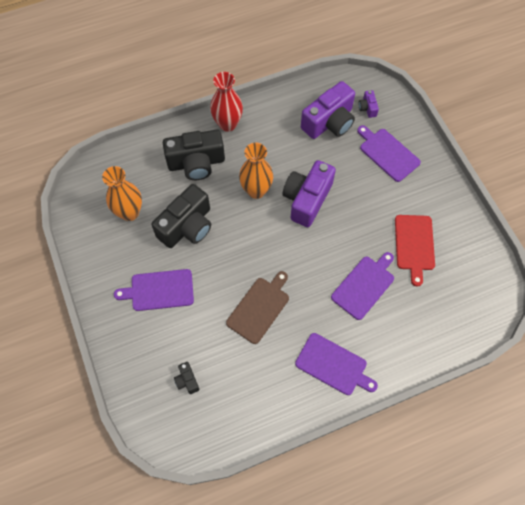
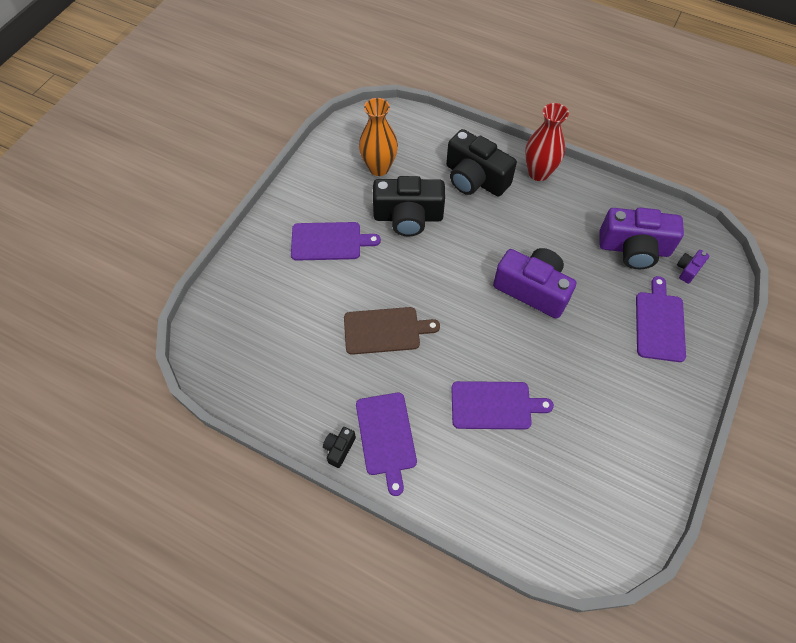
camera: 50 degrees right, 5 degrees down
(159, 290) = (329, 241): purple cutting board -> purple cutting board turned 135 degrees clockwise
(187, 380) = (266, 324): black camera -> black camera (339, 449)
(256, 190) = (497, 242): orange vase -> none
(307, 199) = (532, 289): purple camera -> purple camera turned 45 degrees clockwise
(414, 245) = (585, 421): red cutting board -> none

